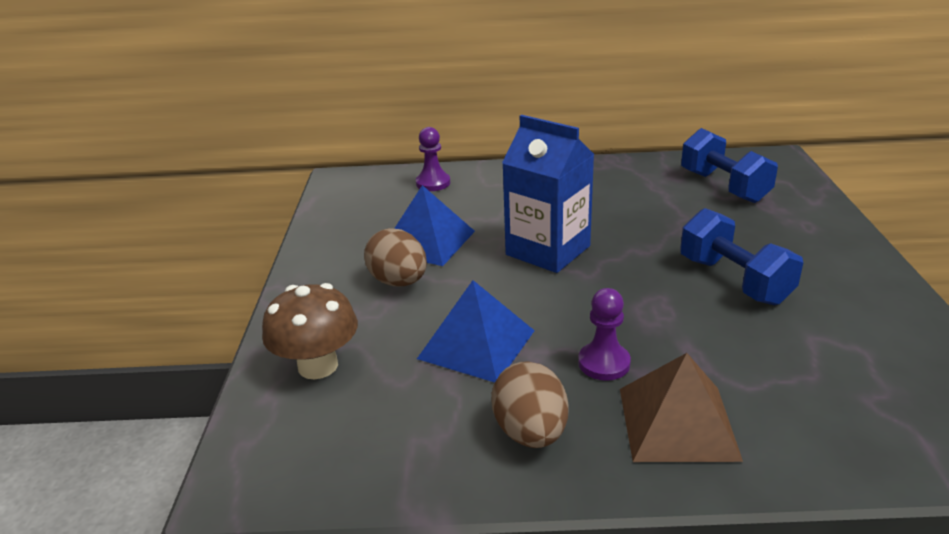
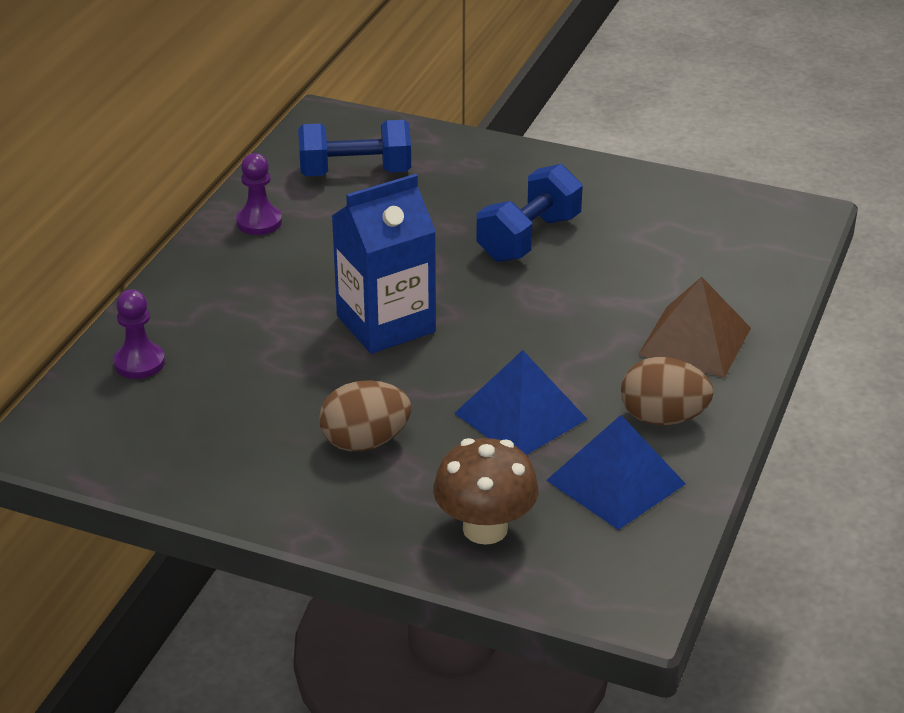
camera: 70 degrees left, 5 degrees up
(427, 241) = (291, 401): blue pyramid -> blue pyramid (615, 482)
(604, 363) = (598, 351): purple pawn -> purple pawn (259, 222)
(734, 280) = (529, 238): blue dumbbell -> blue dumbbell turned 45 degrees counterclockwise

